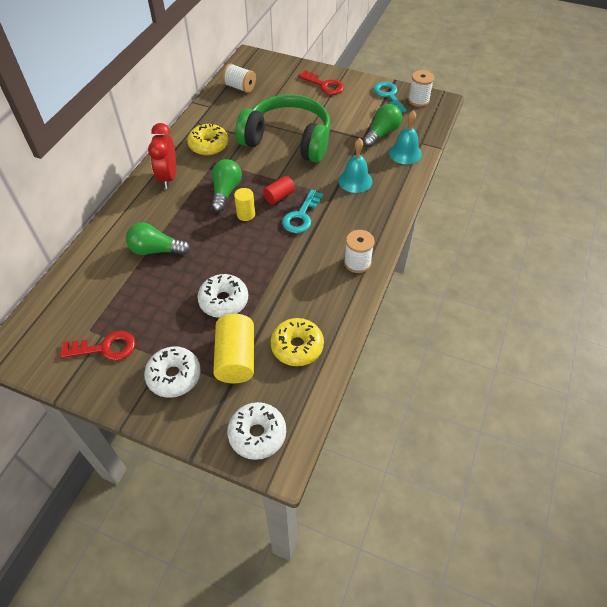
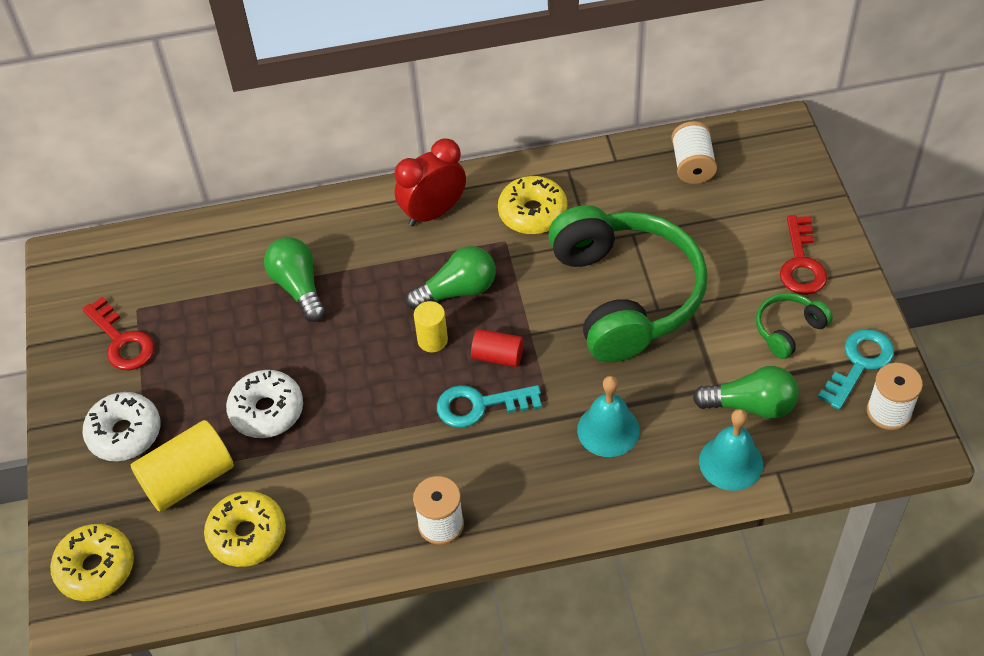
camera: 60 degrees right, 0 degrees up
(257, 434) = (96, 568): white donut -> yellow donut
(354, 105) = (788, 330): none -> green headphones

